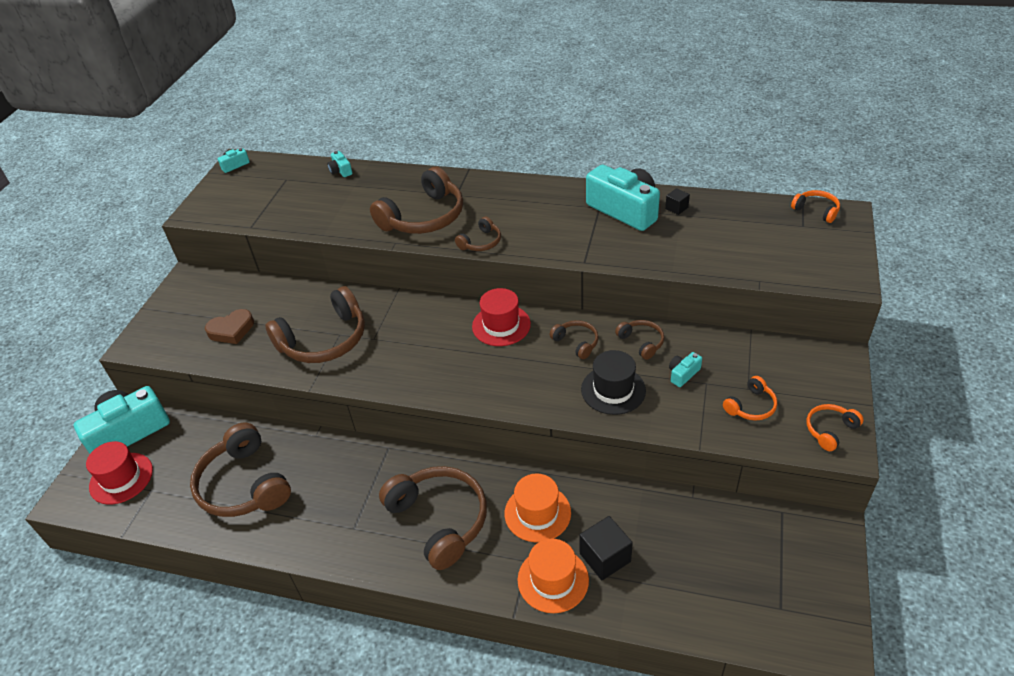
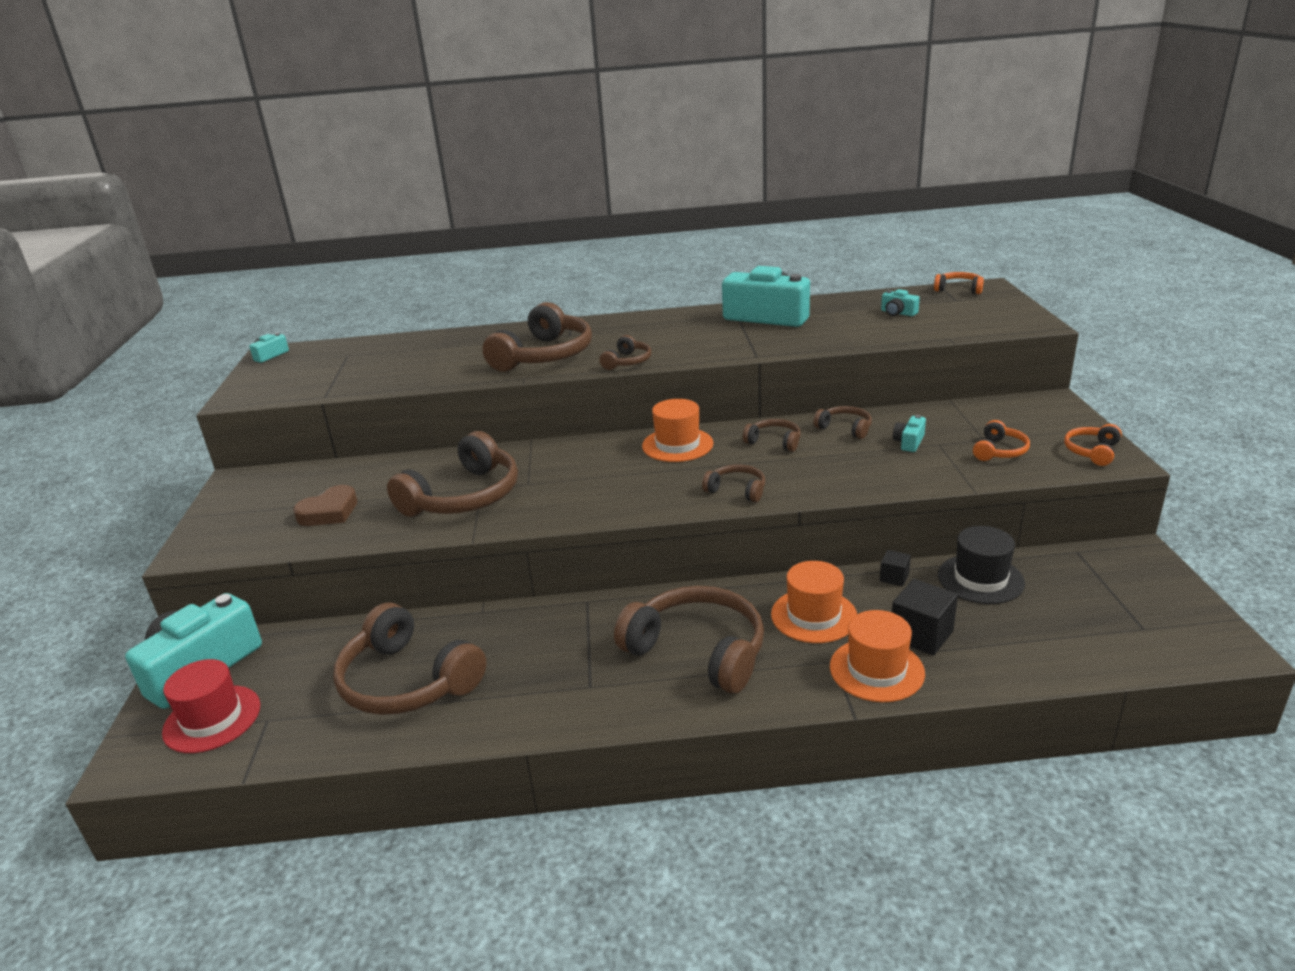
camera: 20 degrees left, 15 degrees down
(341, 171) = (414, 340): turquoise camera -> turquoise camera (898, 313)
(501, 325) = (677, 445): red hat -> orange hat
(517, 391) = (737, 490): none -> brown headphones
(613, 390) = (845, 468): black hat -> black hat (980, 579)
(676, 208) = (820, 308): black cube -> black cube (894, 577)

